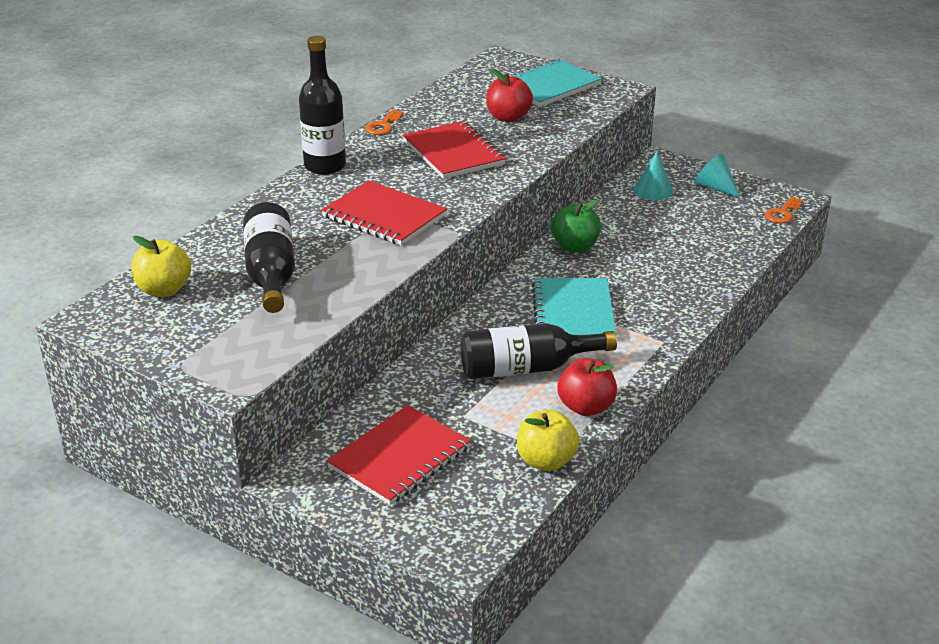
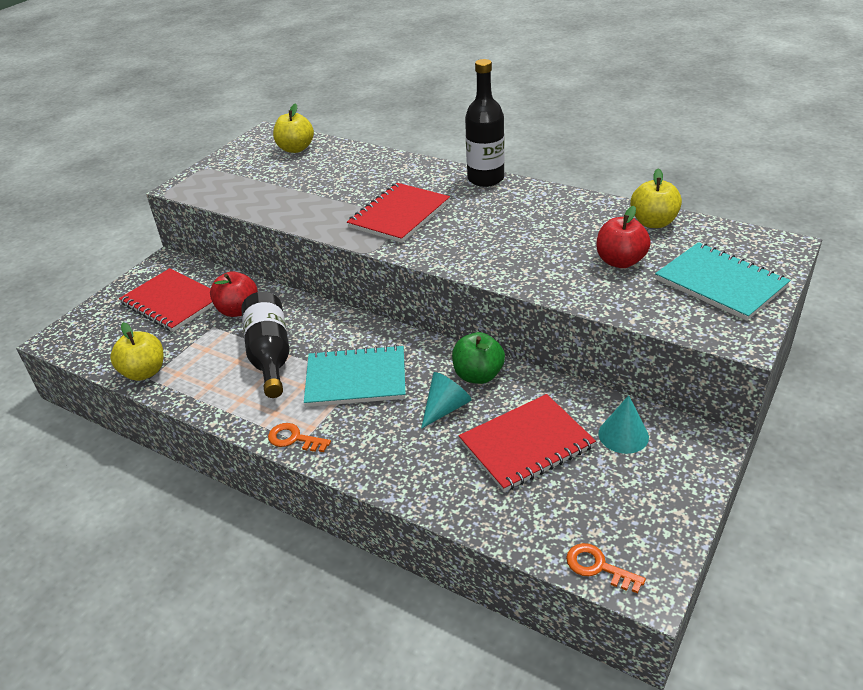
camera: 90 degrees right, 5 degrees up
(271, 274) = (312, 181): black bottle -> none
(383, 125) = (574, 195): orange key -> orange key (294, 439)
(448, 98) = (653, 222): none -> yellow apple
(453, 153) = (527, 236): red notebook -> red notebook (526, 444)
(586, 407) = (208, 392): red apple -> red apple (238, 310)
(715, 187) = (651, 495): turquoise cone -> turquoise cone (445, 408)

